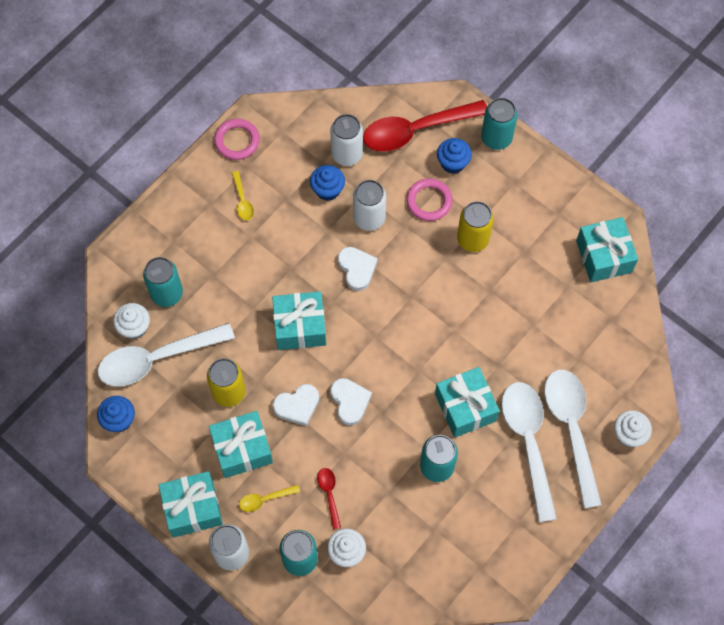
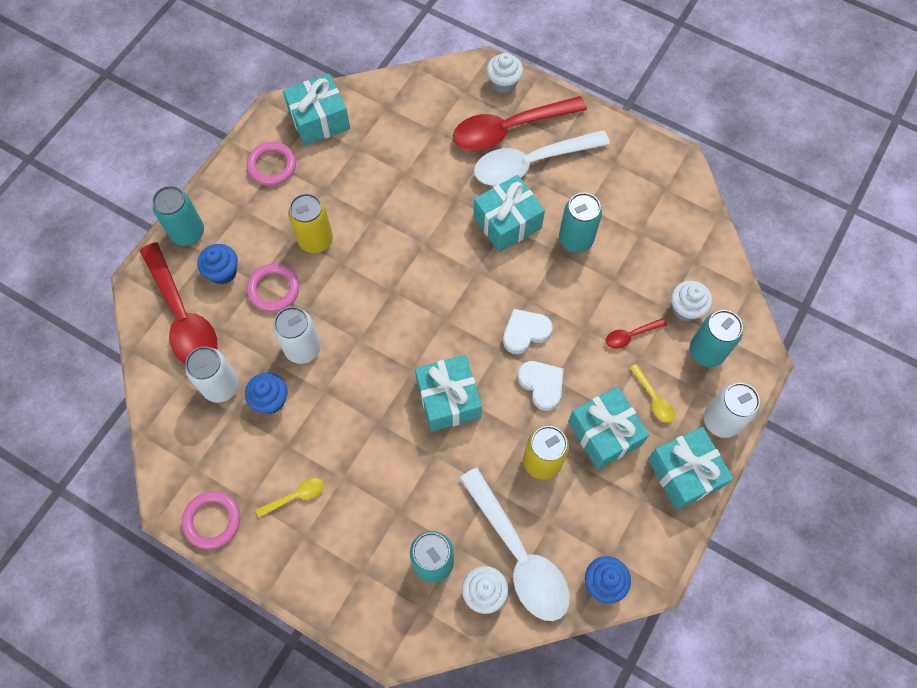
camera: 100 degrees left, 0 degrees up
(357, 269) = (368, 351): white heart -> none
(557, 211) = (272, 166): none -> pink ring
(571, 429) = (509, 129): white spoon -> red spoon

